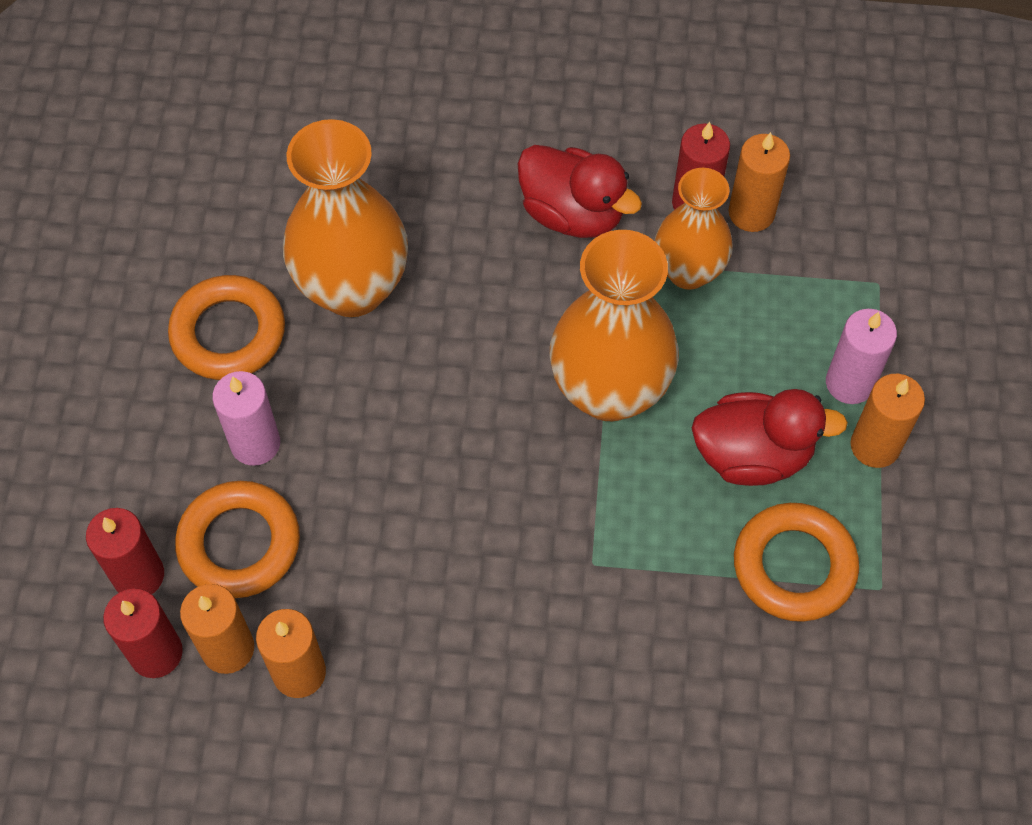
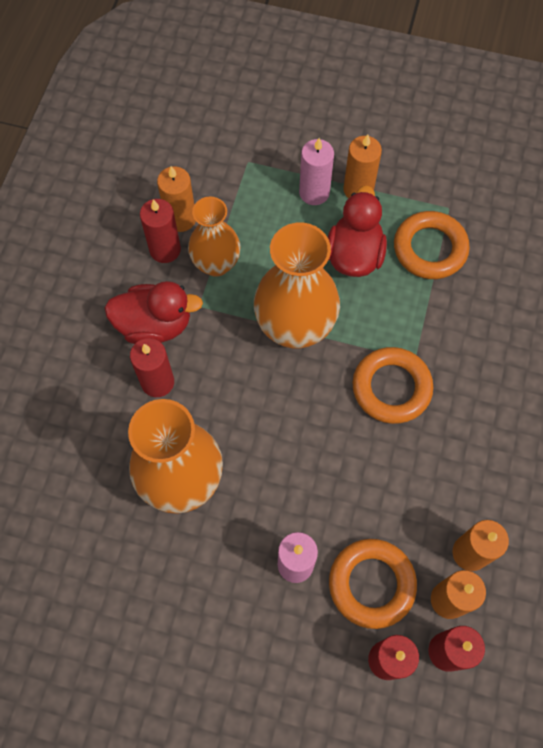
camera: 80 degrees left, 5 degrees up
(228, 333) = (200, 575): orange ring -> orange ring (391, 388)
(488, 233) = (157, 382): none -> red candle
(572, 213) = (155, 325): red duck -> red duck turned 45 degrees clockwise

